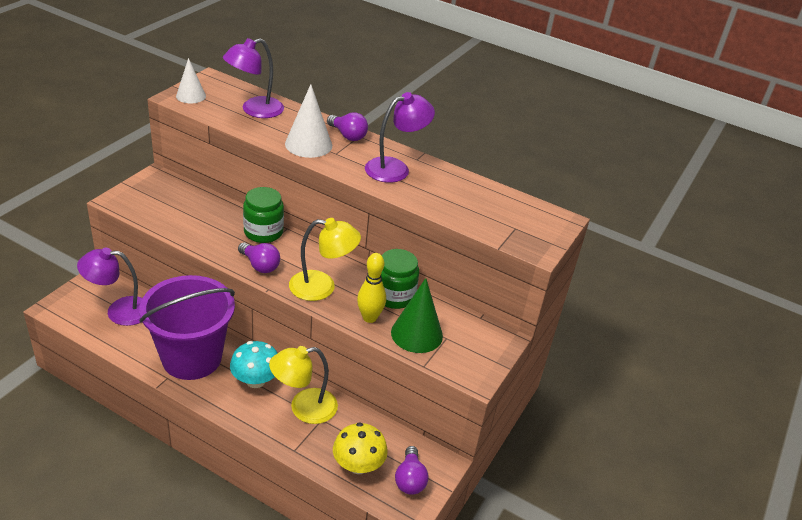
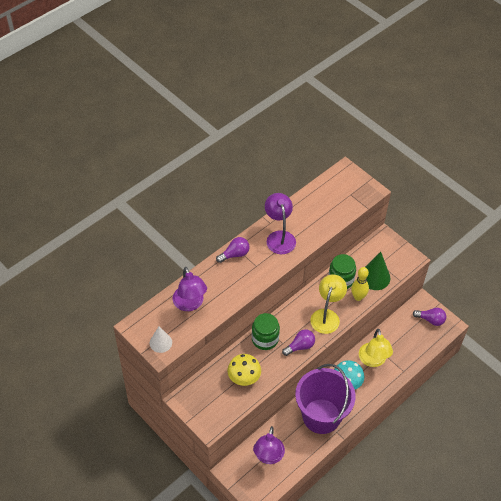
camera: 70 degrees left, 15 degrees up
(308, 144) = (242, 279): white cone -> none
(358, 465) = (418, 342): yellow mushroom -> yellow mushroom (244, 377)

